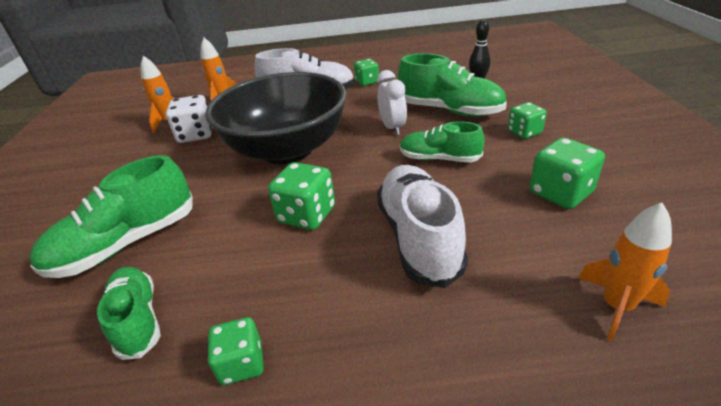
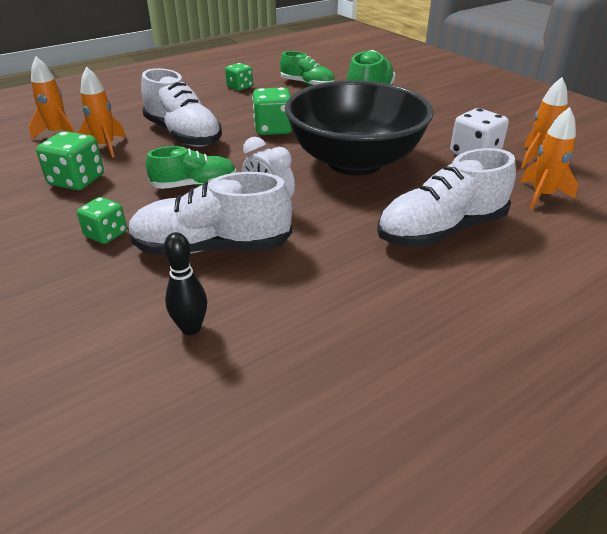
camera: 145 degrees right, 0 degrees up
(367, 82) = (388, 279): green dice -> none
(450, 110) = (212, 248): green shoe -> white shoe
(529, 244) = (105, 146): none -> orange rocket

